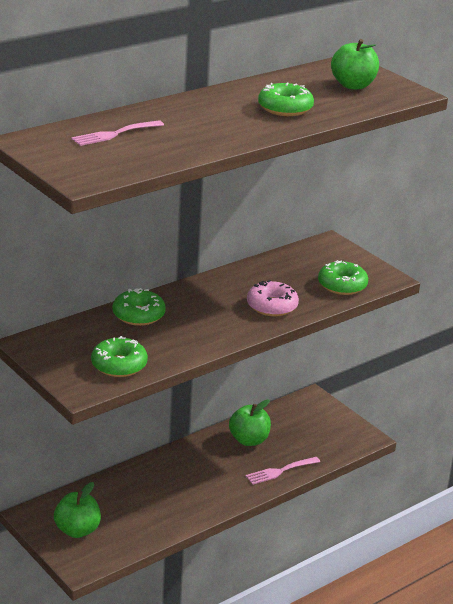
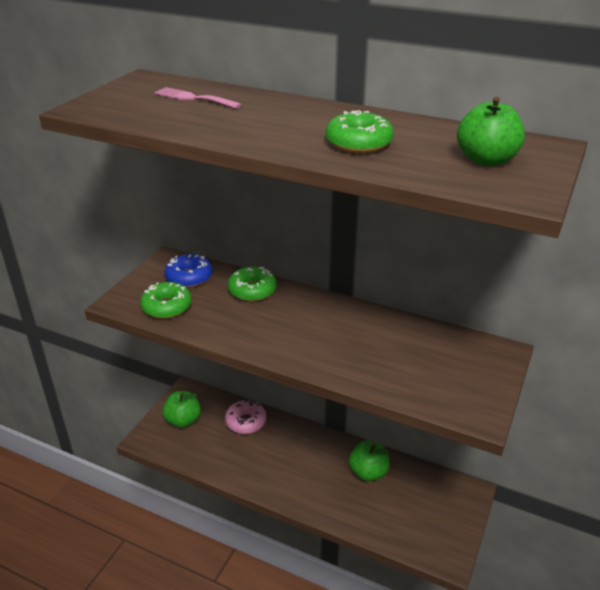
camera: 65 degrees right, 5 degrees up
(78, 341) = (189, 277): none -> blue donut
(272, 306) = (337, 354): pink donut -> pink donut (246, 422)
(280, 471) = (342, 511): pink fork -> none
(342, 285) = (426, 387): green donut -> none

